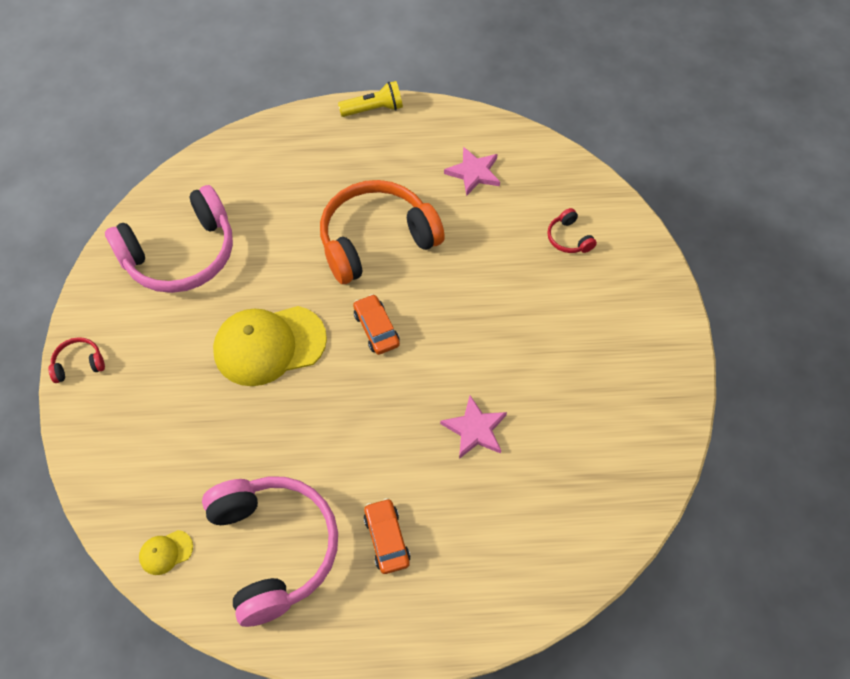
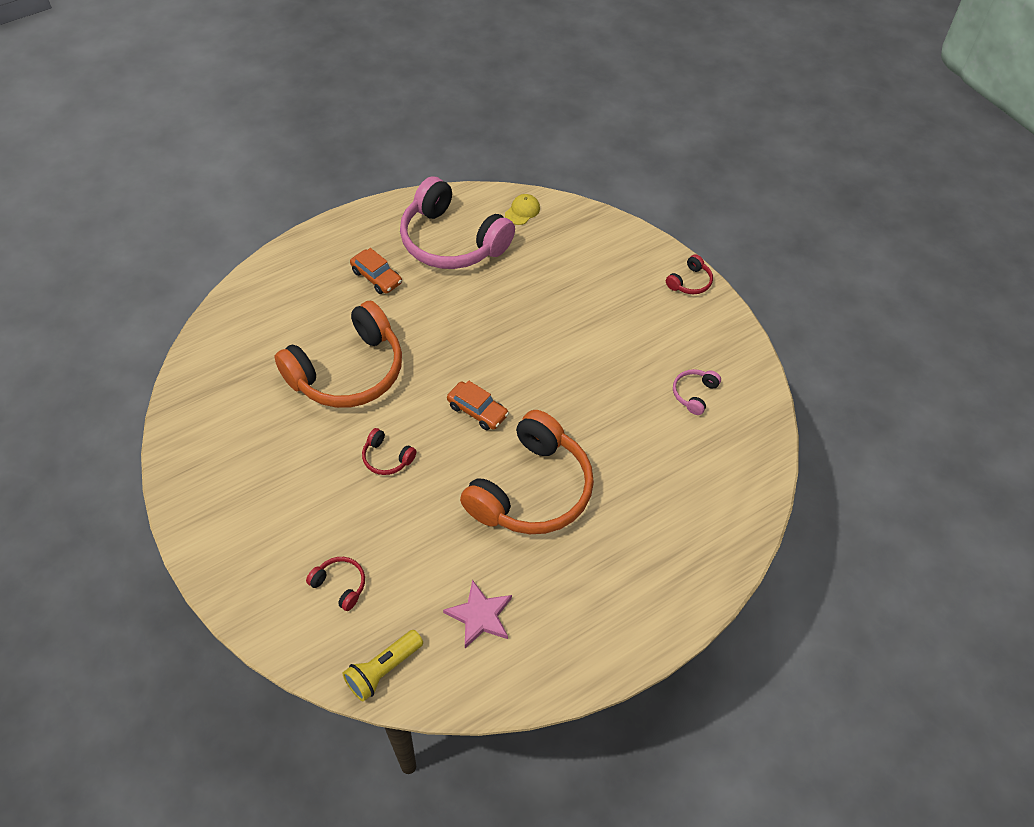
camera: 150 degrees right, 5 degrees down
(181, 254) = (694, 394): pink headphones -> pink headphones, size x0.41
(269, 345) = (557, 358): yellow cap -> none
(374, 109) = (642, 644): yellow flashlight -> yellow flashlight (383, 670)
(475, 429) = (348, 371): pink star -> orange headphones
(481, 323) = (387, 458): none -> red headphones

